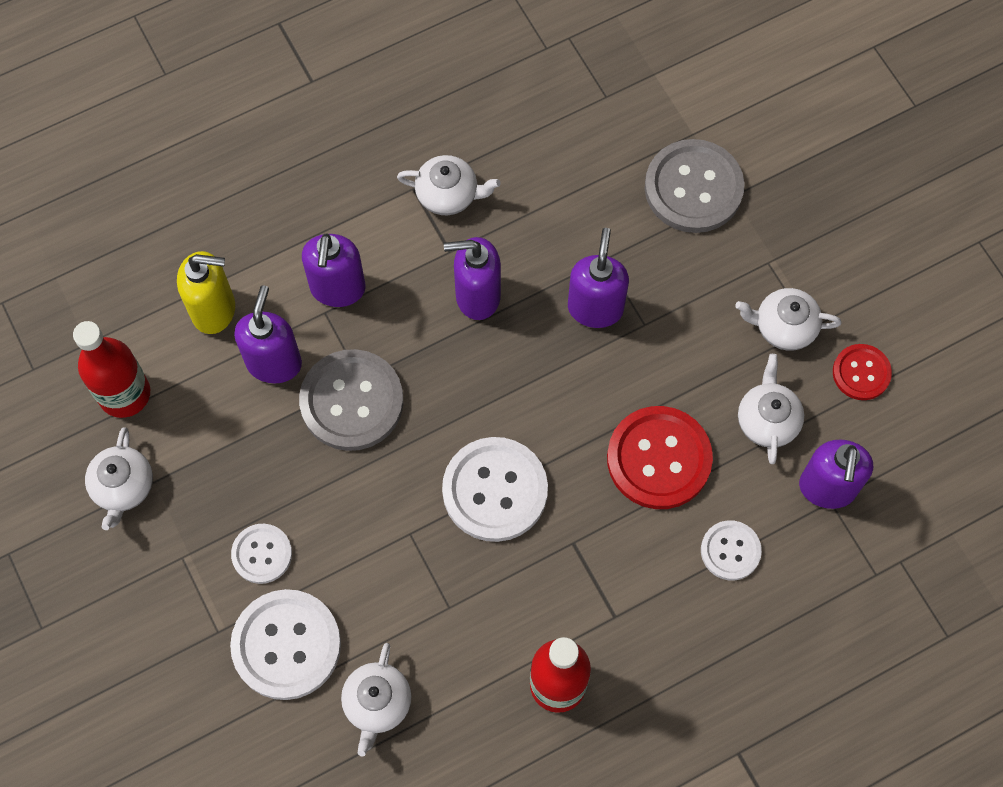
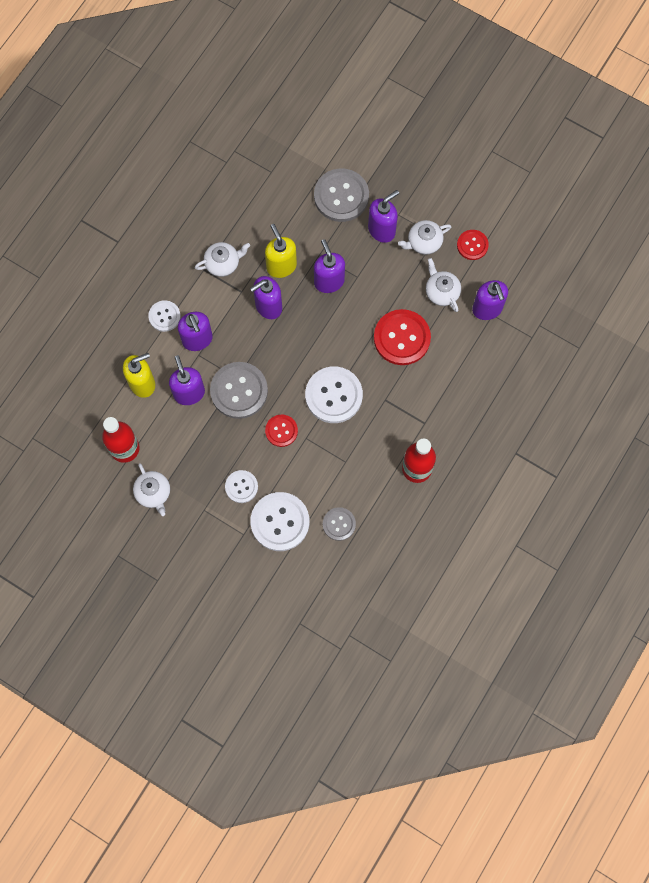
camera: 30 degrees left, 5 degrees up
(377, 703) = (339, 524): white teapot -> grey button
(378, 500) = (281, 431): none -> red button
(535, 245) = (281, 266): none -> yellow soap dispenser
(727, 272) = (382, 230): none -> purple soap dispenser
(730, 551) = (459, 363): white button -> white button (164, 316)

